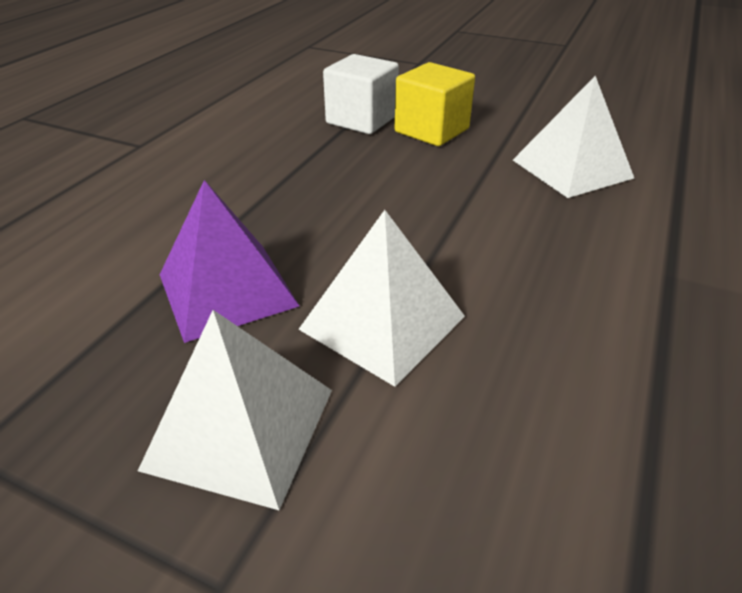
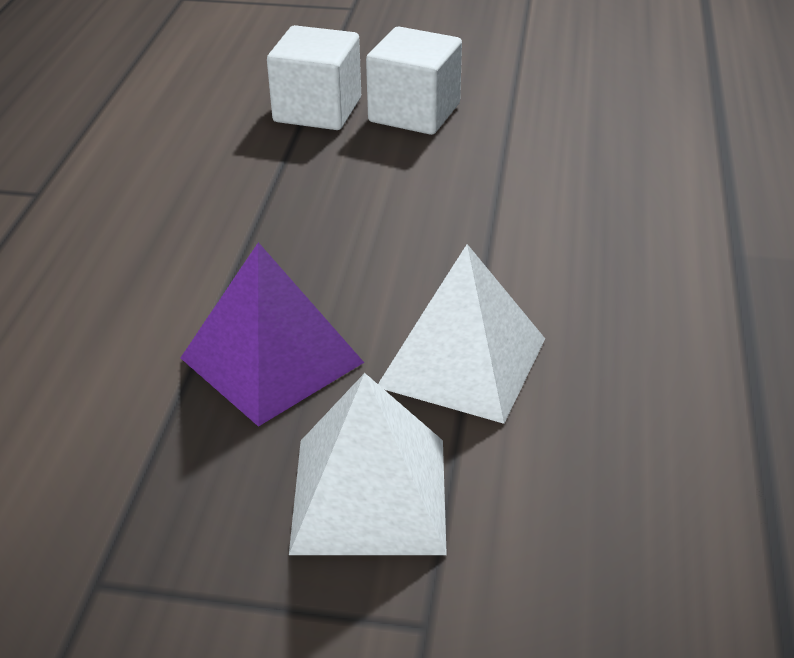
camera: 15 degrees left, 0 degrees up
(431, 130) = (414, 113): yellow cube -> white cube
(571, 169) = (600, 141): white pyramid -> none

